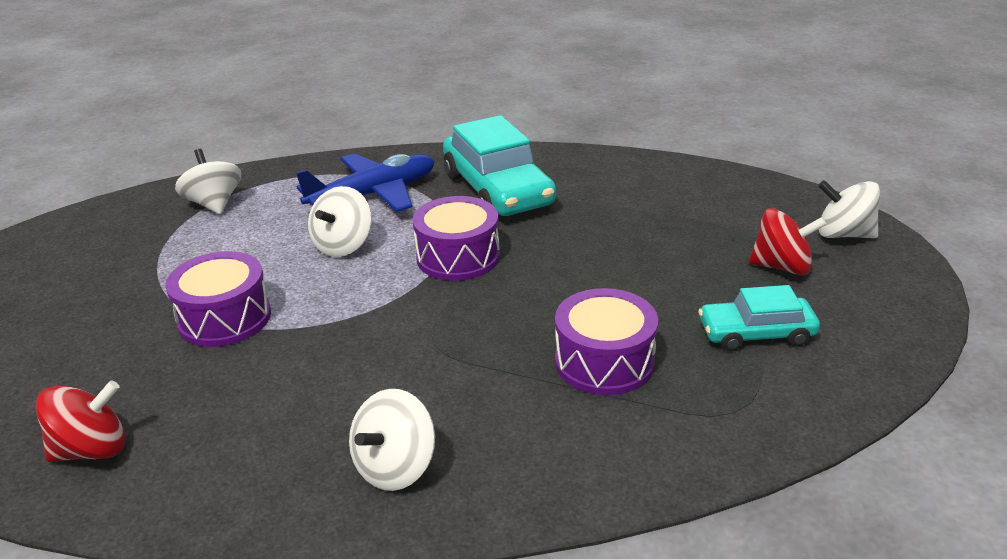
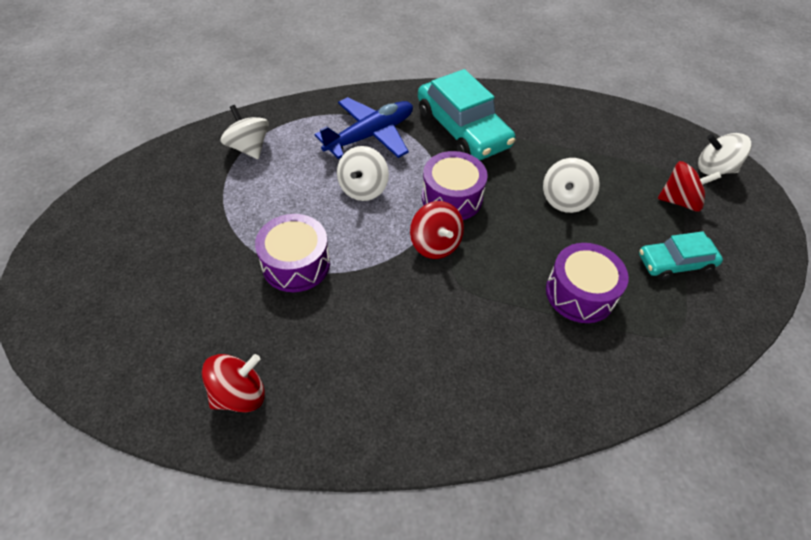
camera: 10 degrees left, 20 degrees up
(395, 467) = (463, 395): white spinning top -> white spinning top (565, 200)
(417, 303) = (435, 244): none -> red spinning top

